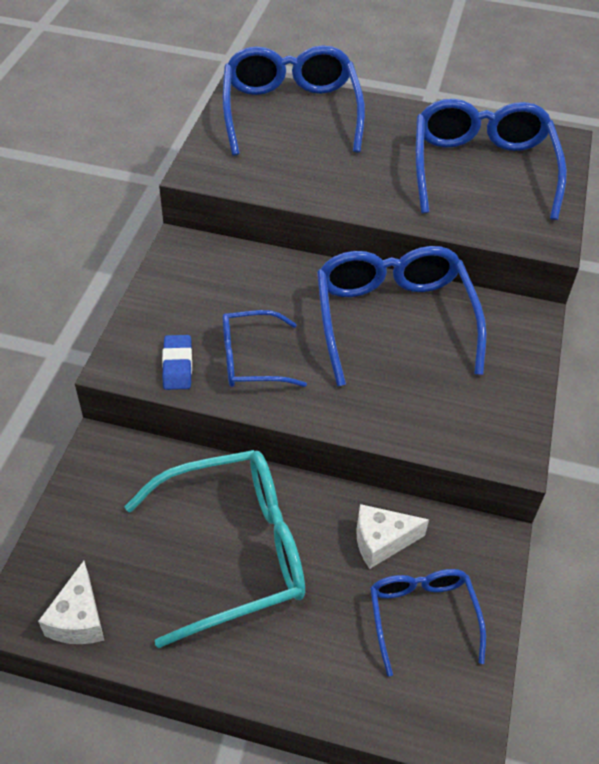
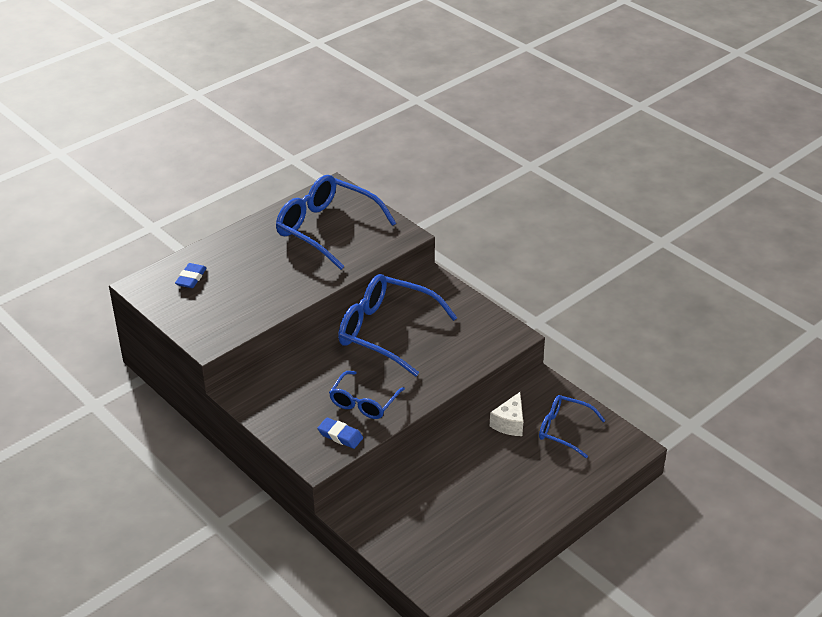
camera: 55 degrees left, 10 degrees down
(78, 619) = (462, 567): white cheese -> none
(234, 551) = (469, 484): turquoise glasses -> none
(291, 112) = (191, 278): blue glasses -> blue eraser

